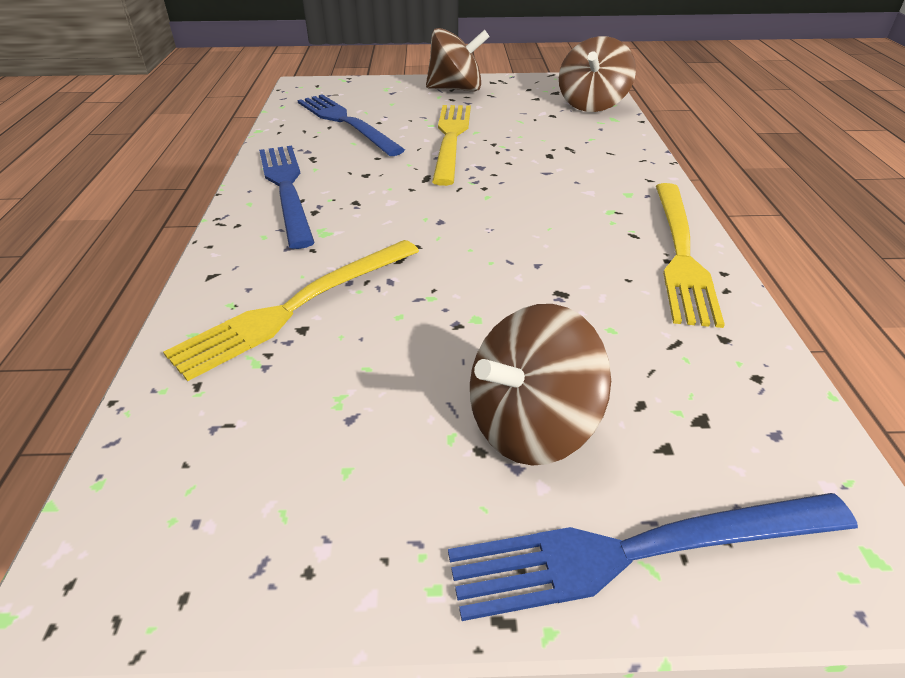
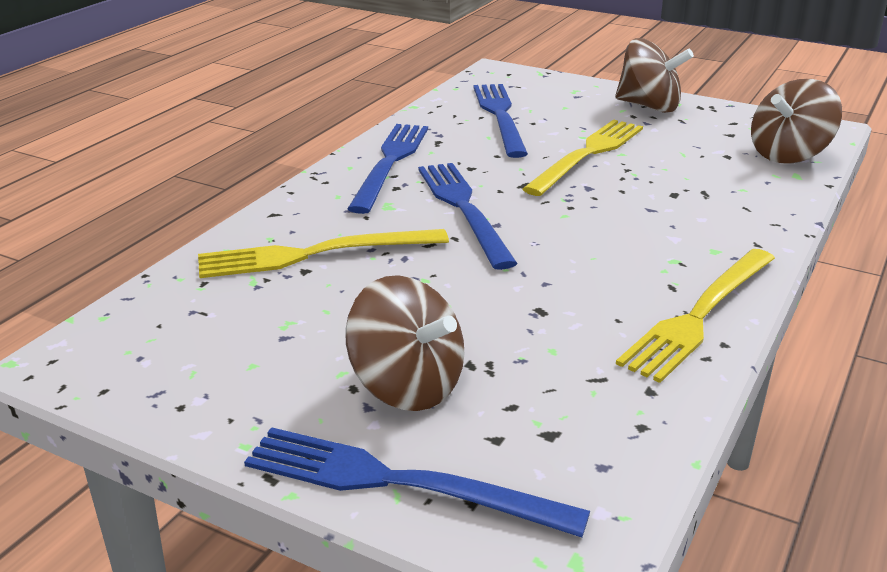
camera: 30 degrees right, 10 degrees down
(398, 215) = (464, 209): none -> blue fork
(530, 425) = (407, 387): brown spinning top -> brown spinning top turned 135 degrees counterclockwise

